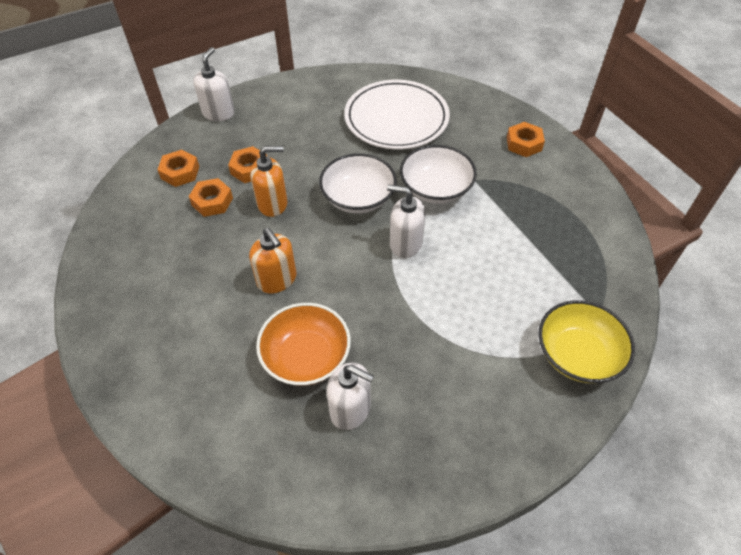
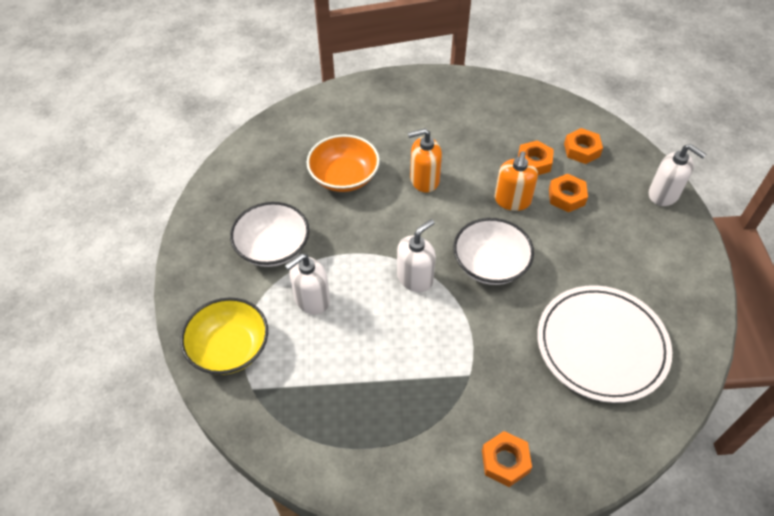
camera: 115 degrees right, 0 degrees up
(350, 409) = (288, 187): white soap dispenser -> white soap dispenser (311, 300)
(436, 189) = (472, 333): white bowl -> white bowl (273, 247)

